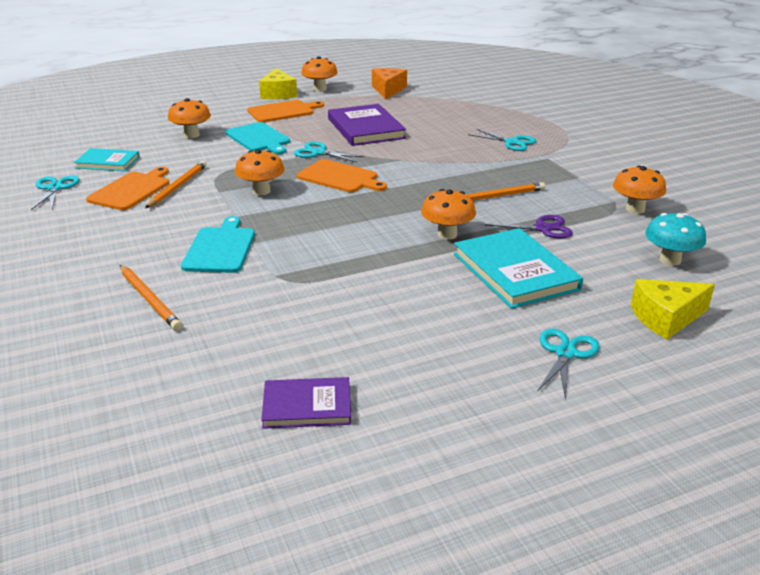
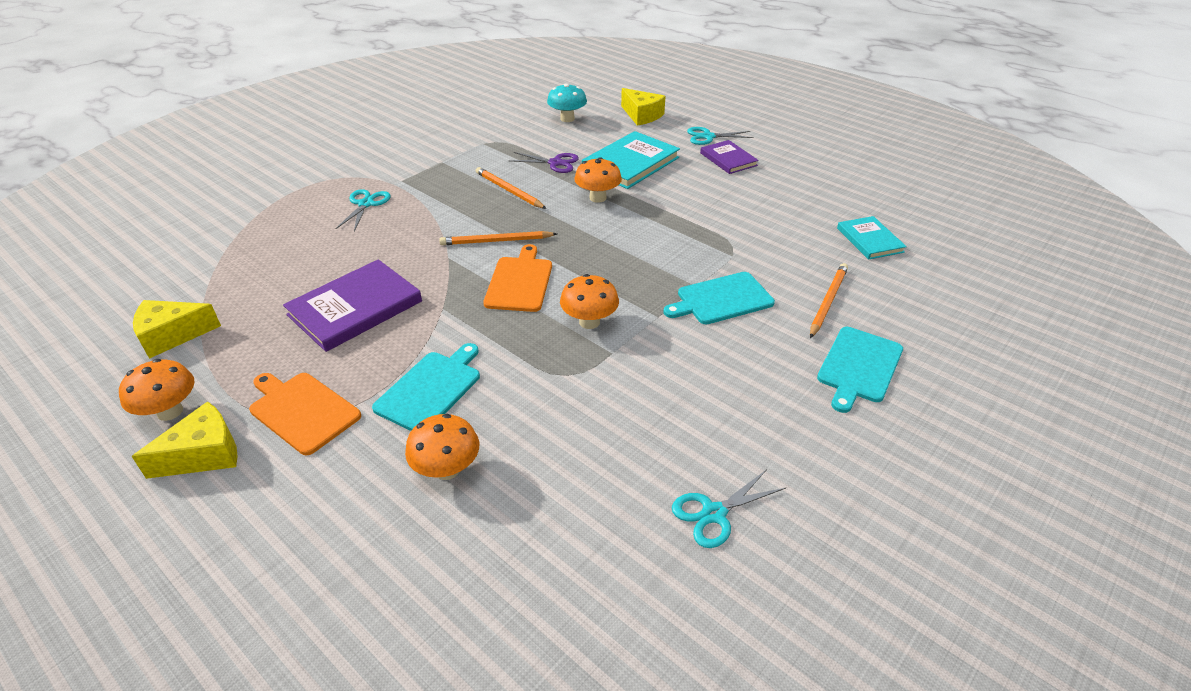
camera: 115 degrees left, 10 degrees up
(65, 279) = (859, 366): none -> turquoise cutting board
(108, 162) = (600, 510): turquoise book -> turquoise book (869, 240)
(131, 190) = (662, 429): orange cutting board -> none
(178, 186) = (623, 392): orange pencil -> orange pencil (496, 241)
(307, 406) = (844, 197): purple book -> purple book (728, 159)
(318, 152) = (456, 319): turquoise scissors -> none
(388, 90) = (172, 335): orange cheese -> yellow cheese
(542, 229) = (555, 163): purple scissors -> purple scissors turned 135 degrees clockwise
(635, 209) = (493, 135): orange mushroom -> none

